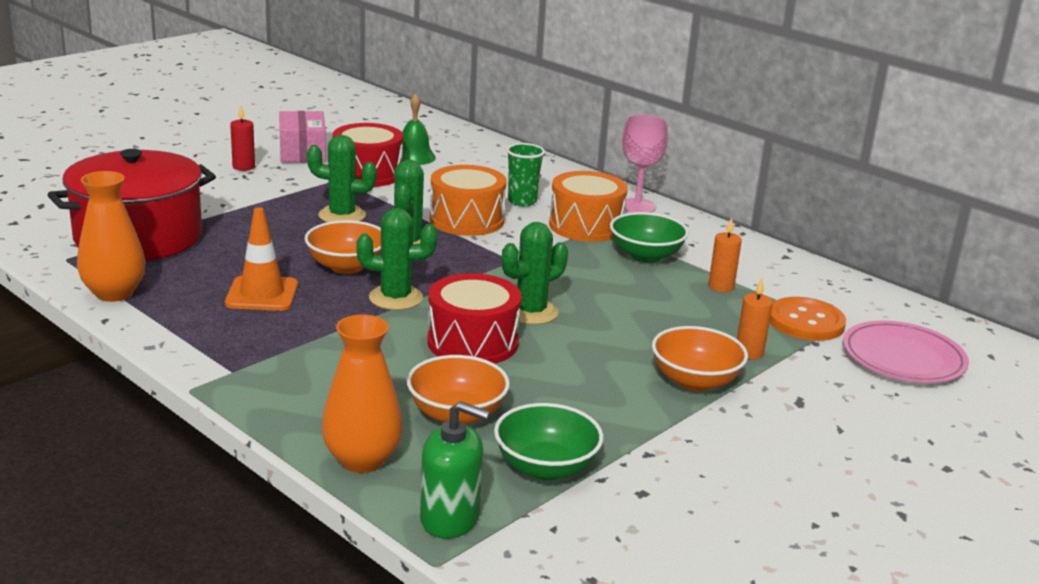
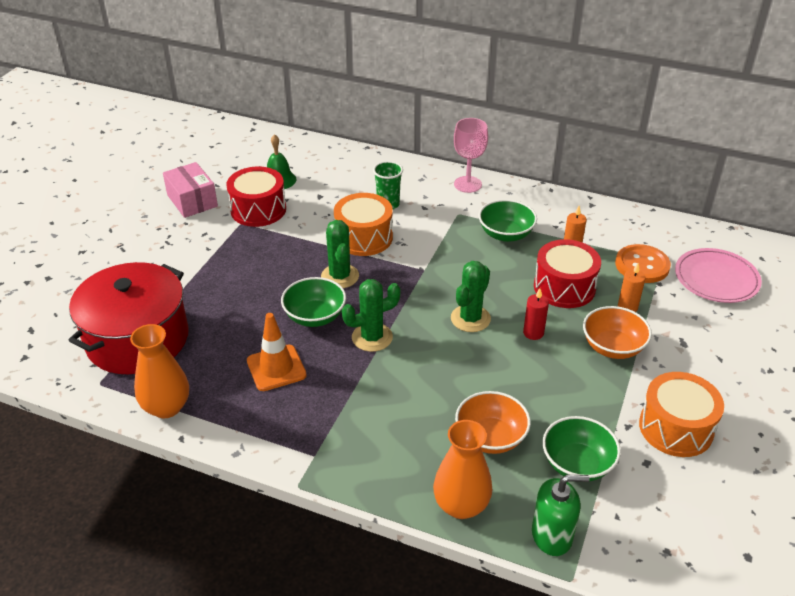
camera: 20 degrees left, 15 degrees up
(243, 167) = (159, 232): red candle -> red candle (533, 333)
(342, 215) = (273, 263): green cactus -> none
(346, 266) = (315, 316): orange bowl -> green bowl
(472, 342) = (453, 363): red drum -> red drum (564, 287)
(586, 226) = (447, 216): orange drum -> orange drum (675, 428)

